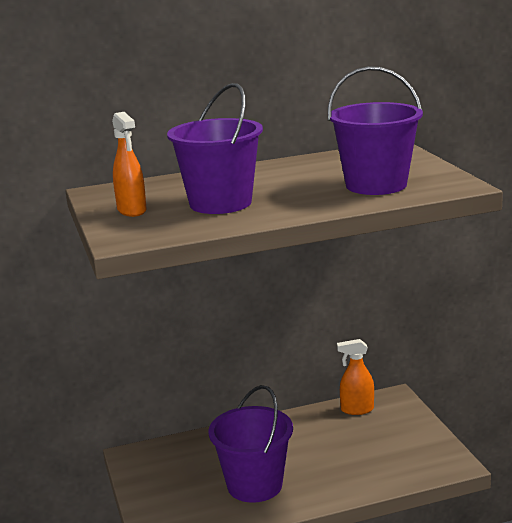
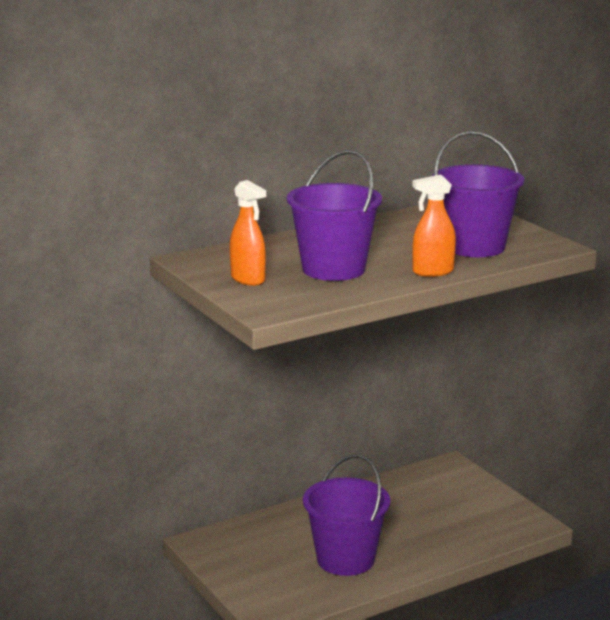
camera: 15 degrees left, 0 degrees up
(357, 409) = (417, 479): orange spray bottle -> orange spray bottle (432, 272)

